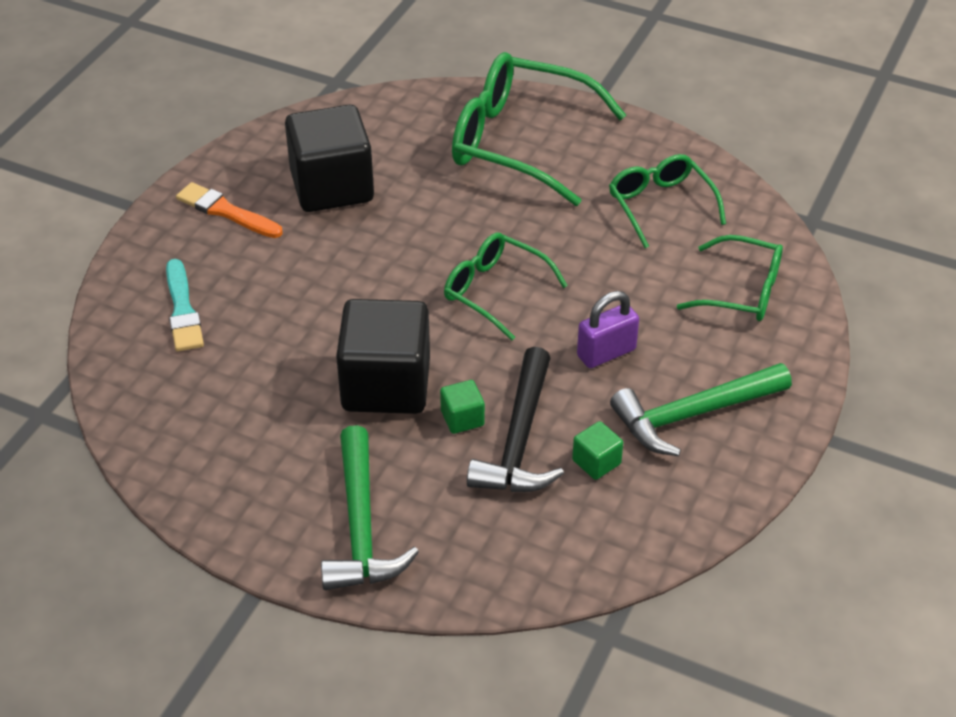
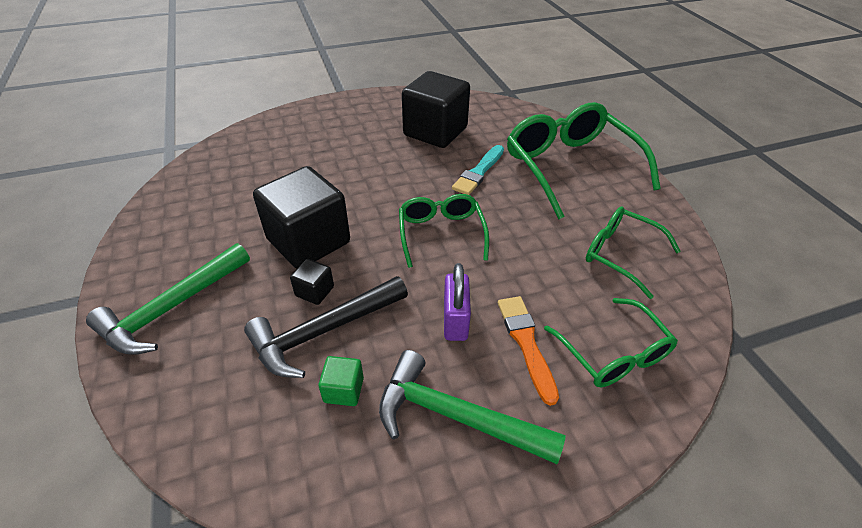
camera: 45 degrees right, 0 degrees up
(182, 310) = (285, 142): turquoise brush -> turquoise brush (478, 172)
(226, 211) = (371, 115): orange brush -> orange brush (526, 343)
(462, 418) = (314, 291): green cube -> black cube
(606, 353) = (455, 320): purple padlock -> purple padlock turned 75 degrees clockwise
(660, 205) = (620, 254): green glasses -> green glasses turned 75 degrees counterclockwise

